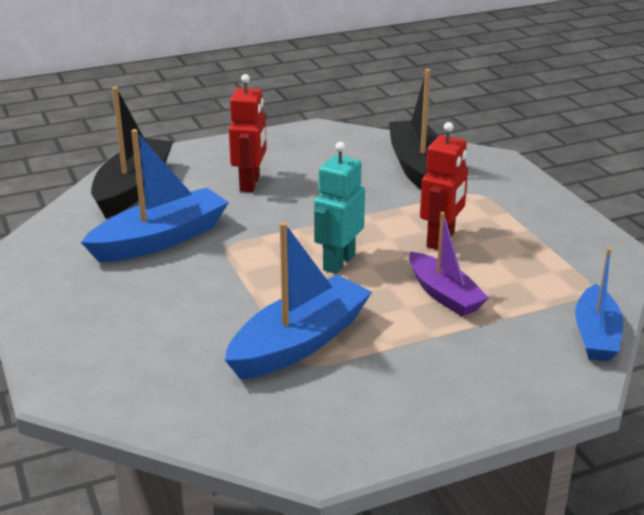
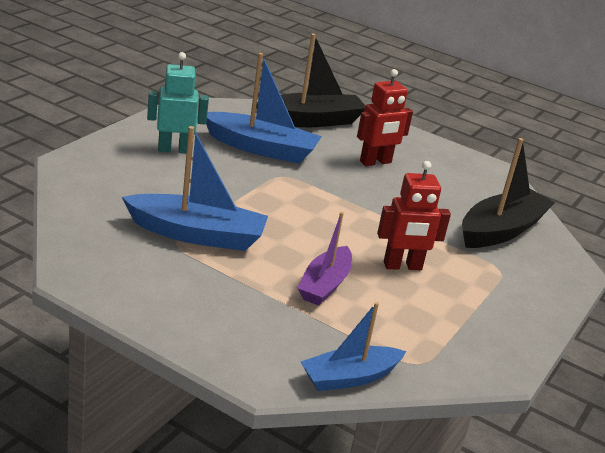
camera: 50 degrees right, 0 degrees up
(338, 262) = (314, 226): turquoise robot -> turquoise robot (174, 149)

